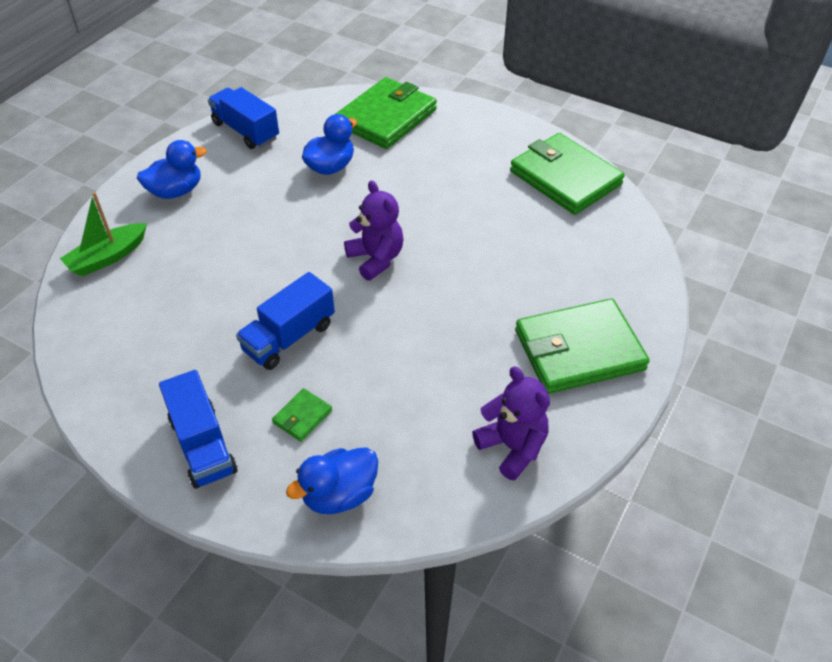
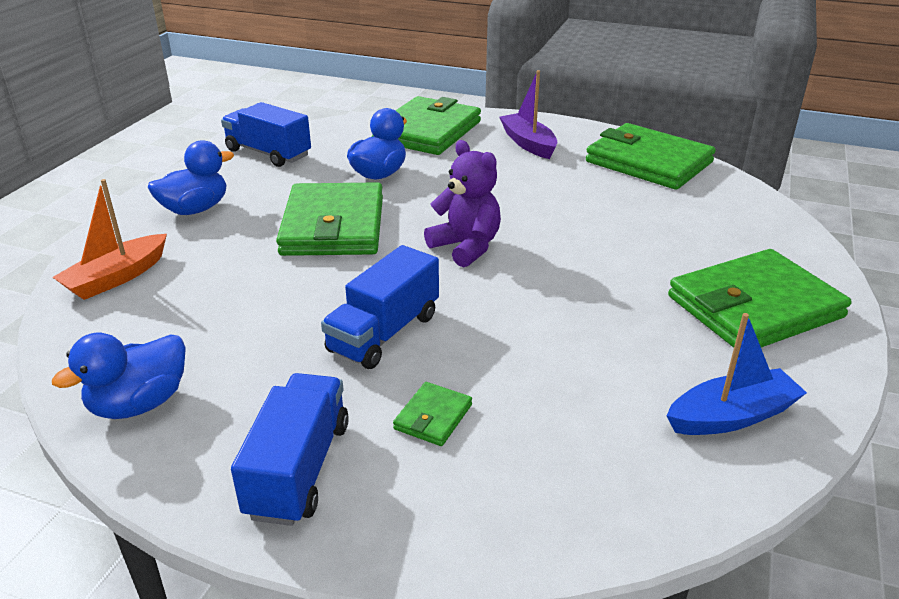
camera: 10 degrees left, 15 degrees down
(108, 257) = (117, 277): green boat -> orange boat
(203, 445) = (299, 469): blue truck -> blue truck turned 135 degrees counterclockwise
(278, 222) = (333, 226): none -> green wallet
(339, 495) = (522, 504): blue duck -> blue duck (139, 404)
(468, 143) = (528, 144): none -> purple boat
(512, 447) = (731, 416): purple teddy bear -> blue boat

